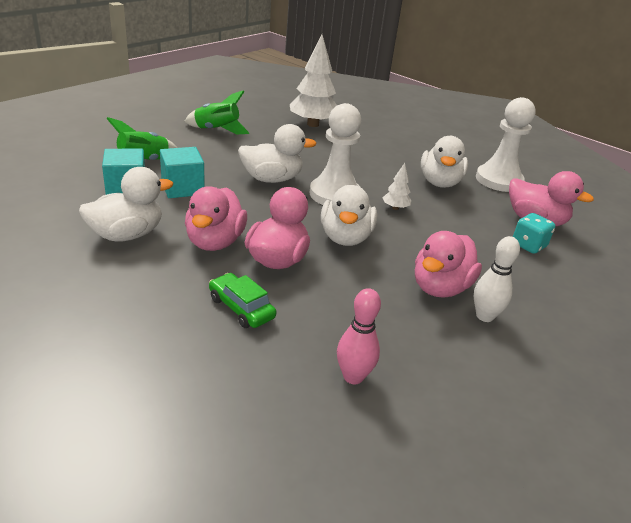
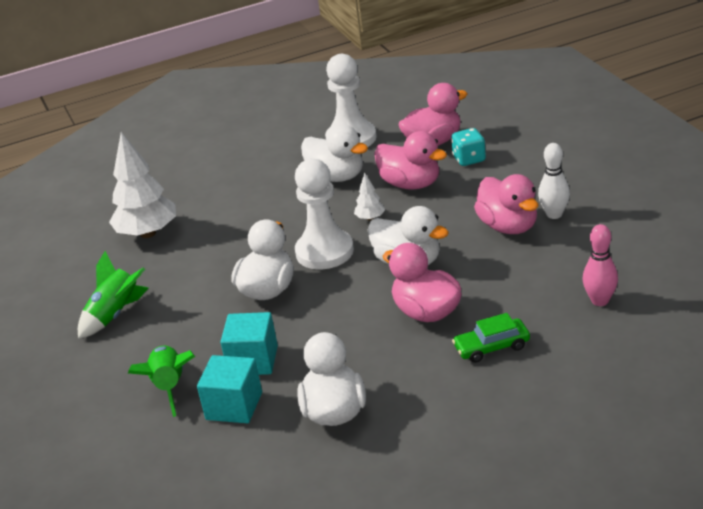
camera: 55 degrees left, 0 degrees up
(215, 242) = (377, 349): pink duck -> pink duck (411, 184)

